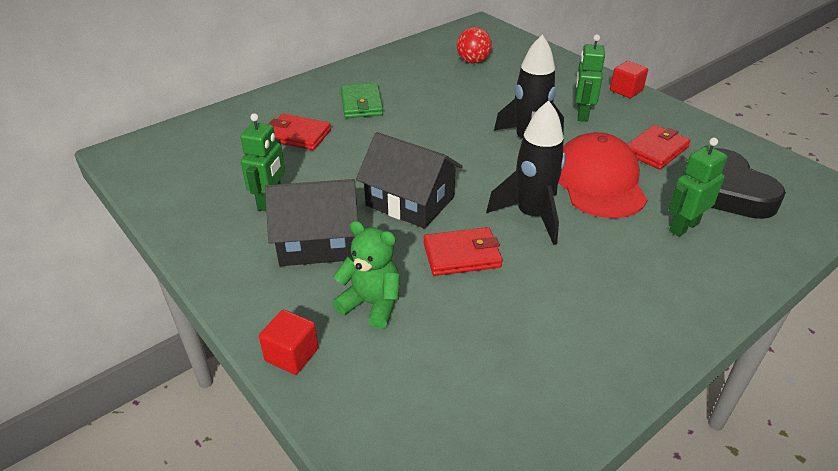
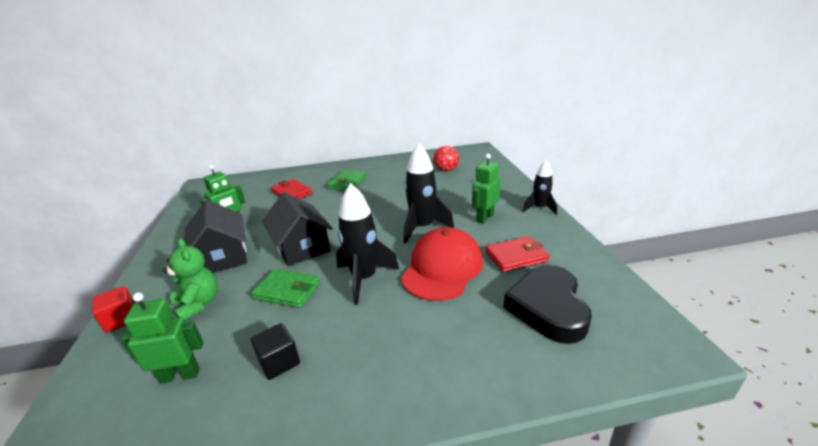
camera: 30 degrees right, 10 degrees down
(318, 242) = (222, 256): black house -> black house turned 45 degrees clockwise
(461, 255) = (287, 291): red wallet -> green wallet
(547, 323) = (279, 362): none -> black cube
(626, 90) = (539, 208): red cube -> black rocket
(683, 227) = (473, 325): green robot -> green robot (180, 375)

